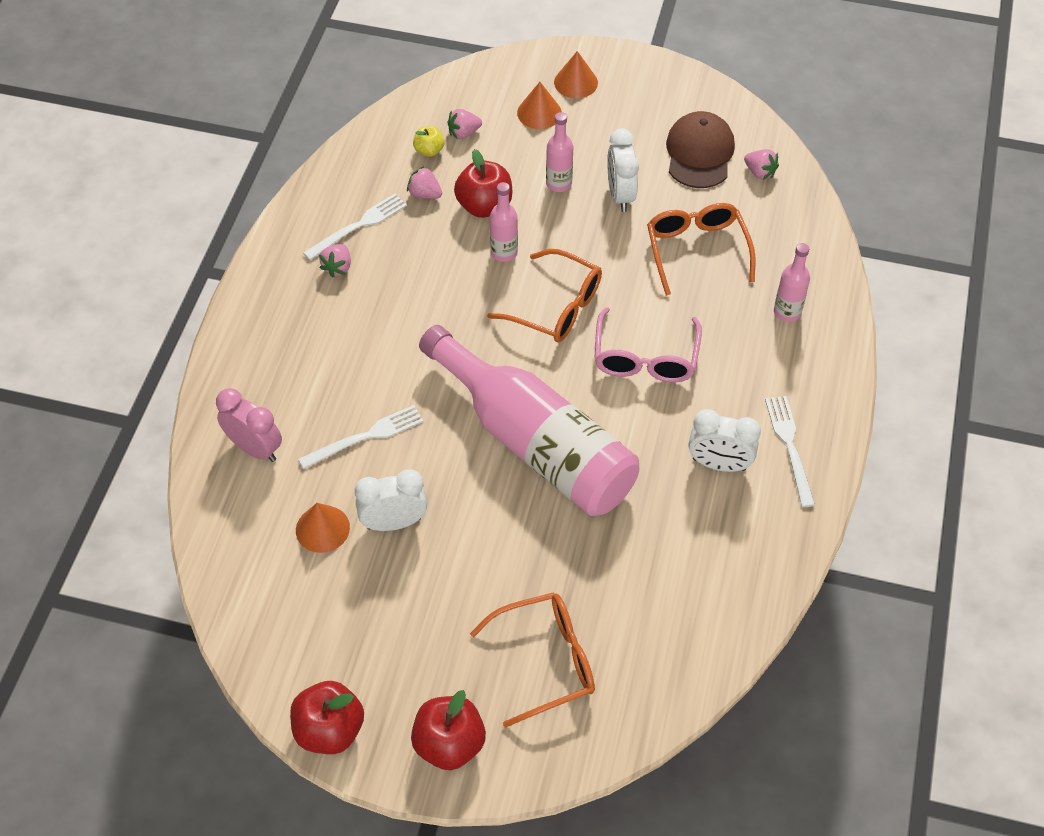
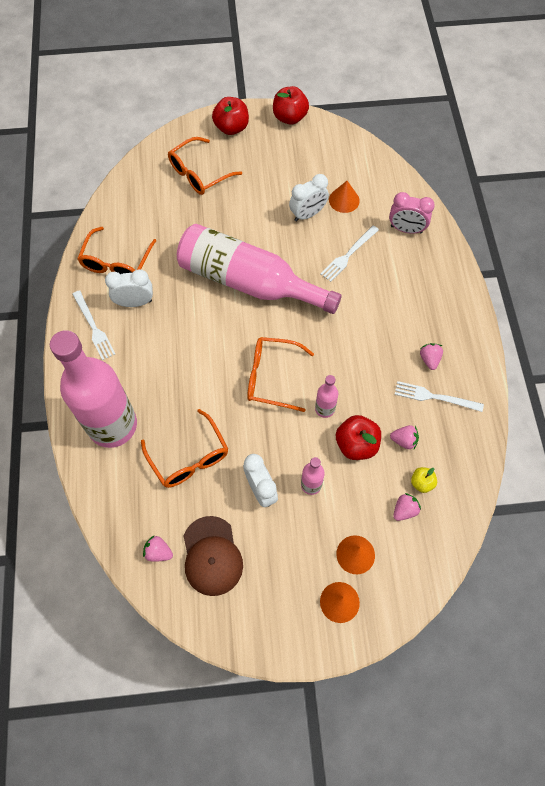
camera: 160 degrees right, 10 degrees up
(358, 226) = (435, 397): white fork -> white fork turned 75 degrees clockwise
(645, 357) = (200, 359): pink glasses -> none
(733, 538) = (117, 262): none -> orange glasses
(787, 312) = (112, 425): pink bottle -> pink bottle, size x2.46

